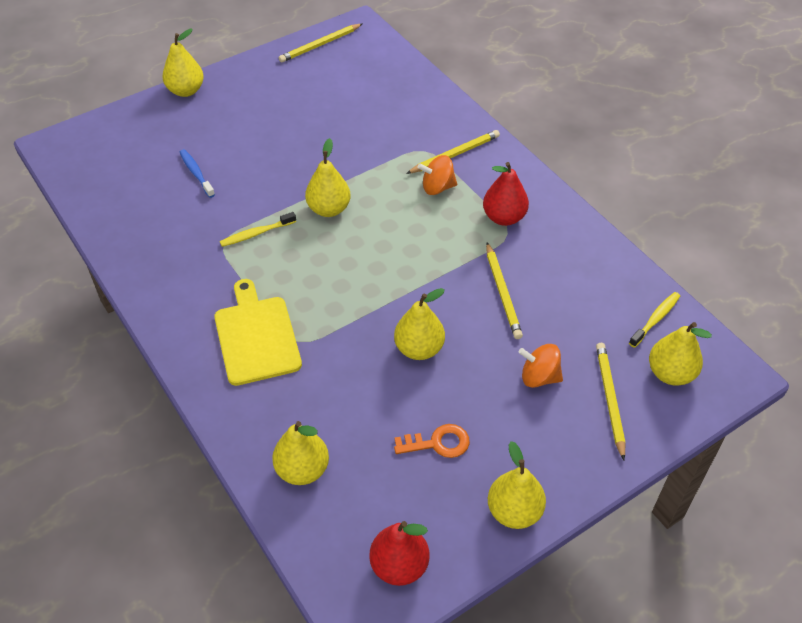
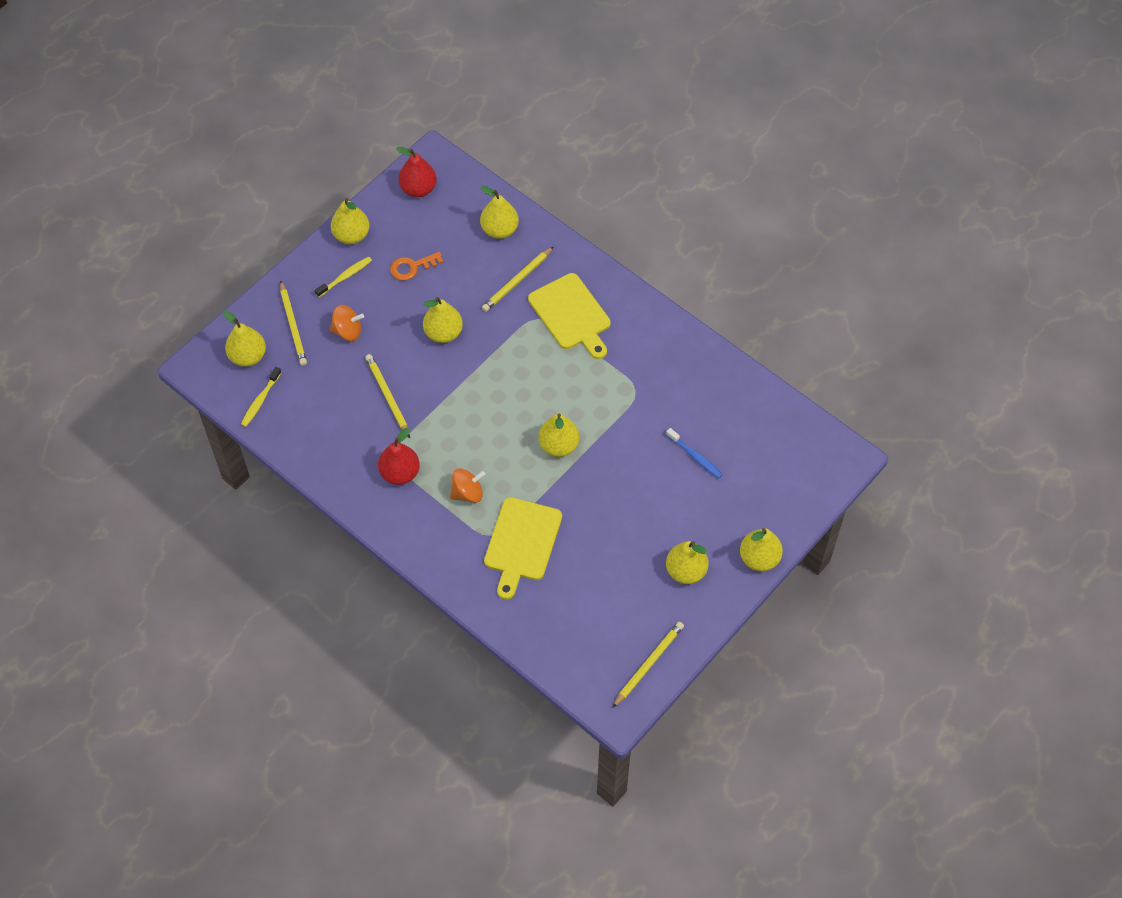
camera: 165 degrees right, 10 degrees up
(256, 94) = (686, 571): none -> yellow pear
(256, 233) = (611, 405): yellow toothbrush -> yellow toothbrush (345, 277)
(397, 140) = (522, 543): none -> yellow cutting board
(454, 154) = (461, 537): yellow pencil -> yellow pencil (517, 281)

